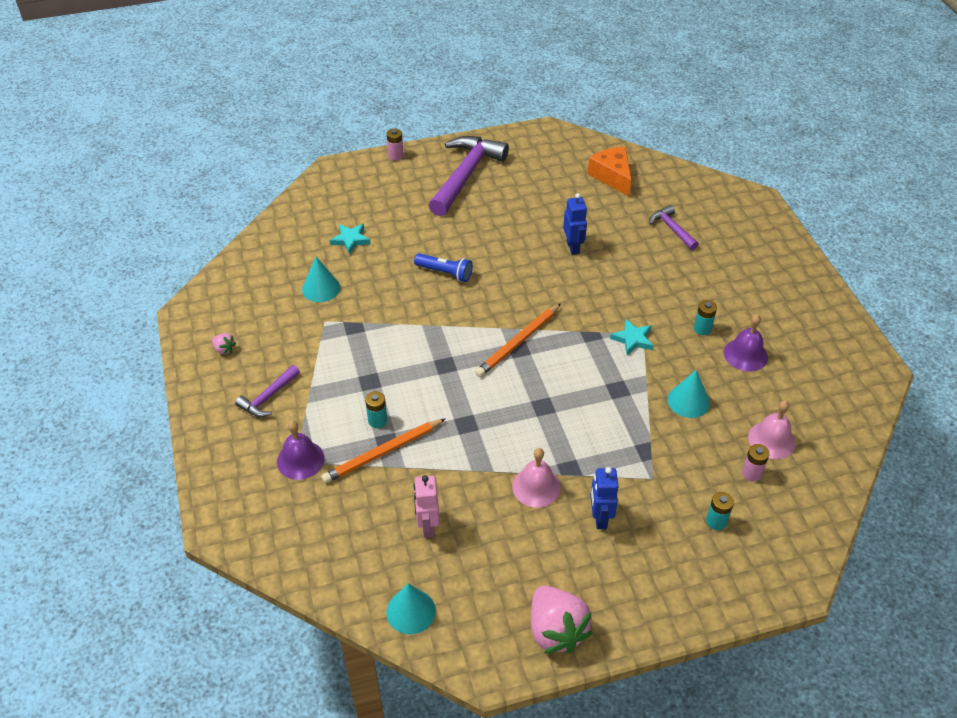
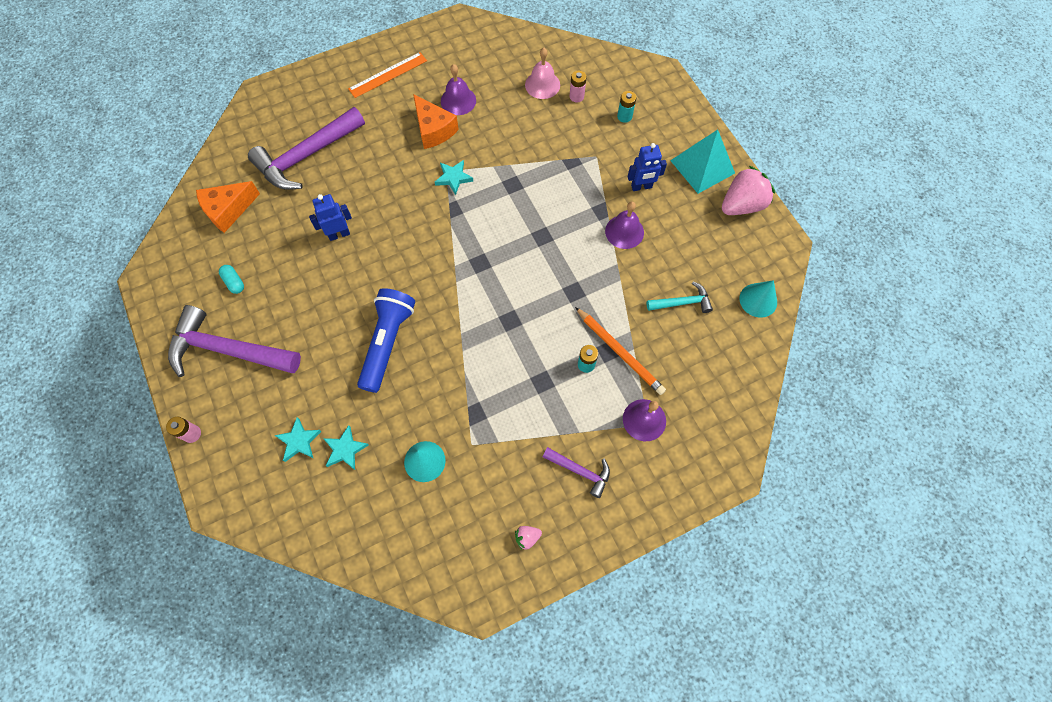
camera: 100 degrees left, 20 degrees up
(224, 349) = (527, 537): pink strawberry -> pink strawberry turned 135 degrees counterclockwise
(368, 213) = (299, 441): none -> turquoise star
(427, 526) = (682, 302): pink robot -> turquoise hammer
(445, 273) = (387, 343): blue flashlight -> blue flashlight, size x1.67
(518, 342) = (472, 264): orange pencil -> none
(532, 179) = (234, 282): none -> turquoise capsule
(536, 487) = (624, 231): pink bell -> purple bell
(625, 597) = (702, 166): none -> turquoise pyramid
(672, 229) = (306, 156): purple hammer -> purple hammer, size x2.01
(688, 401) = (515, 136): turquoise cone -> none
(702, 329) = (433, 130): turquoise battery -> orange cheese
(785, 297) = (388, 75): none -> orange ruler

